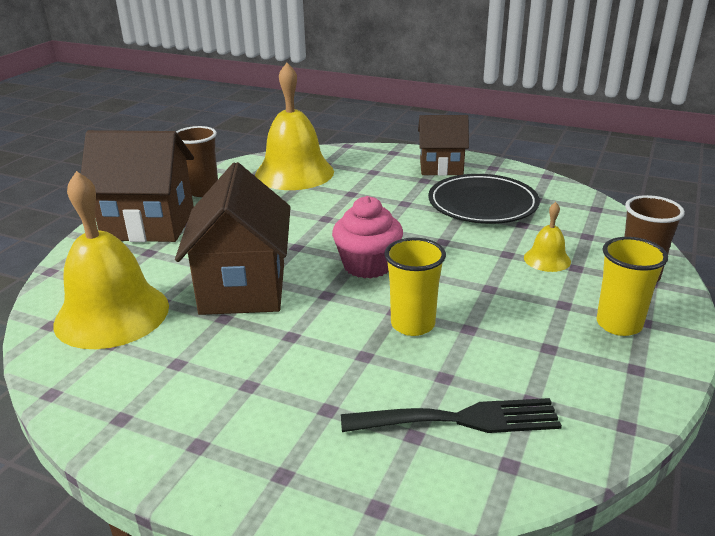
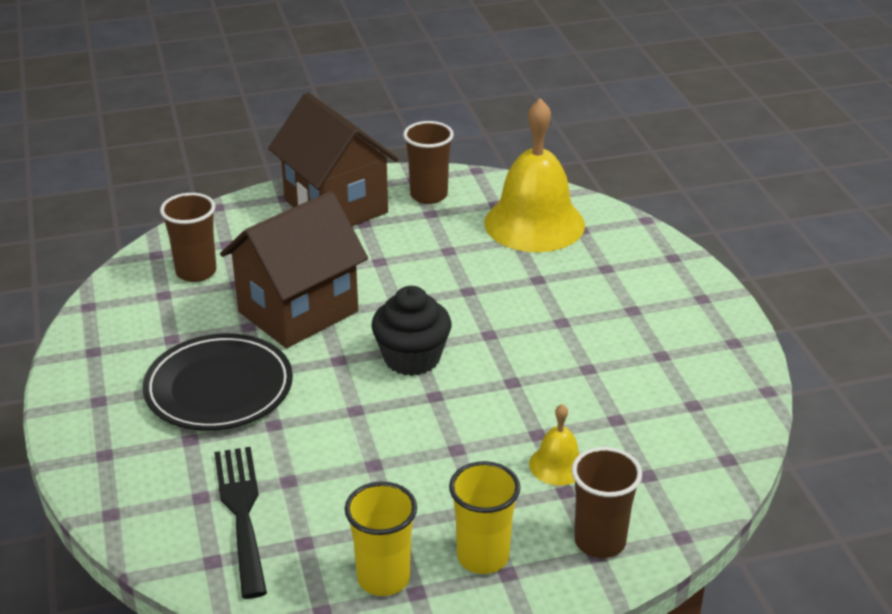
camera: 50 degrees right, 5 degrees up
(112, 314) = (196, 272): yellow bell -> brown cup
(368, 265) = (412, 358): pink cupcake -> black cupcake
(412, 324) = (345, 429): yellow cup -> yellow cup (383, 578)
(441, 167) = (679, 307): brown house -> none
(460, 419) = (241, 513): black fork -> black fork turned 150 degrees counterclockwise
(482, 204) = (627, 373): black plate -> black plate (219, 388)

